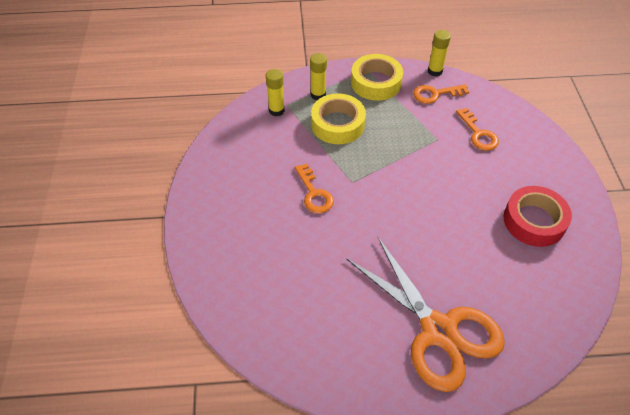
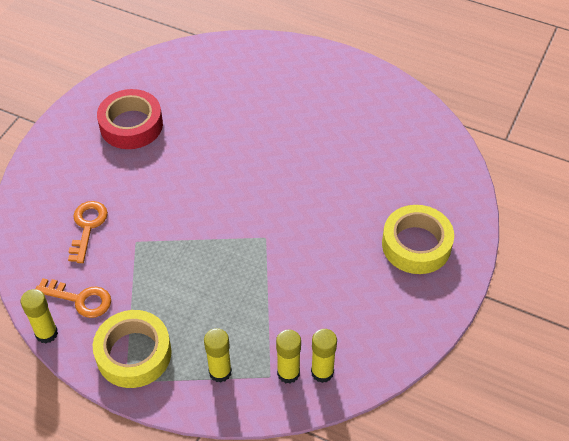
camera: 150 degrees left, 0 degrees up
(256, 119) = (322, 372): none -> yellow glue stick
(314, 193) = (313, 243): orange key -> none
(337, 124) = (228, 315): yellow tape -> yellow tape (416, 245)
(438, 330) = (291, 89): orange scissors -> none

